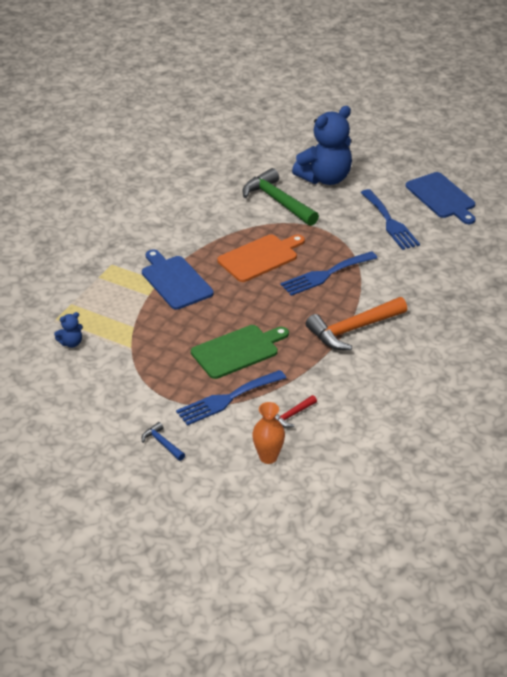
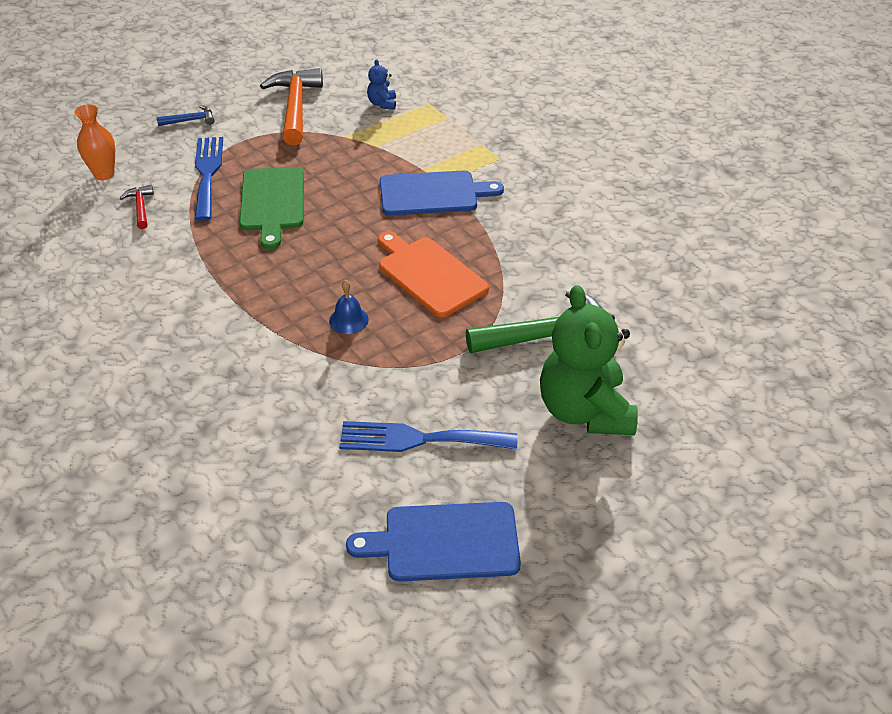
camera: 115 degrees right, 5 degrees up
(260, 257) = (429, 274): orange cutting board -> orange cutting board turned 150 degrees clockwise
(325, 178) = (584, 411): blue teddy bear -> green teddy bear
(325, 275) = (348, 320): blue fork -> blue bell
(353, 329) = (224, 303): orange hammer -> orange hammer (295, 107)

